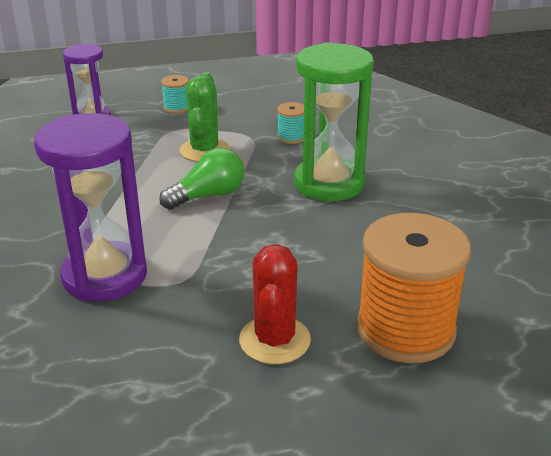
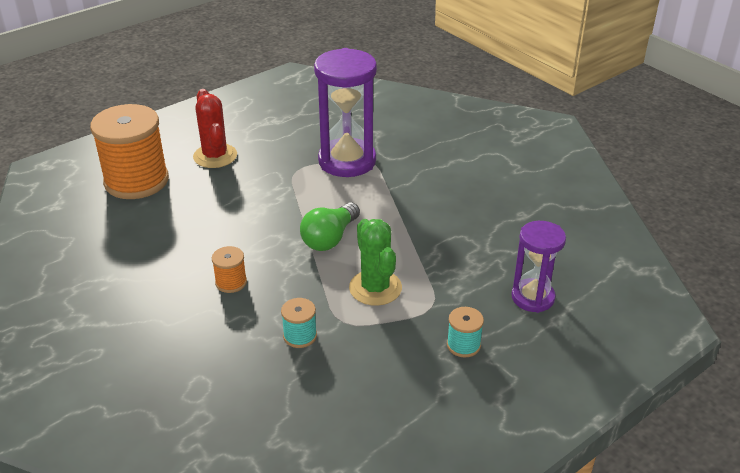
camera: 155 degrees right, 5 degrees up
(329, 183) = (231, 282): green hourglass -> orange spool

